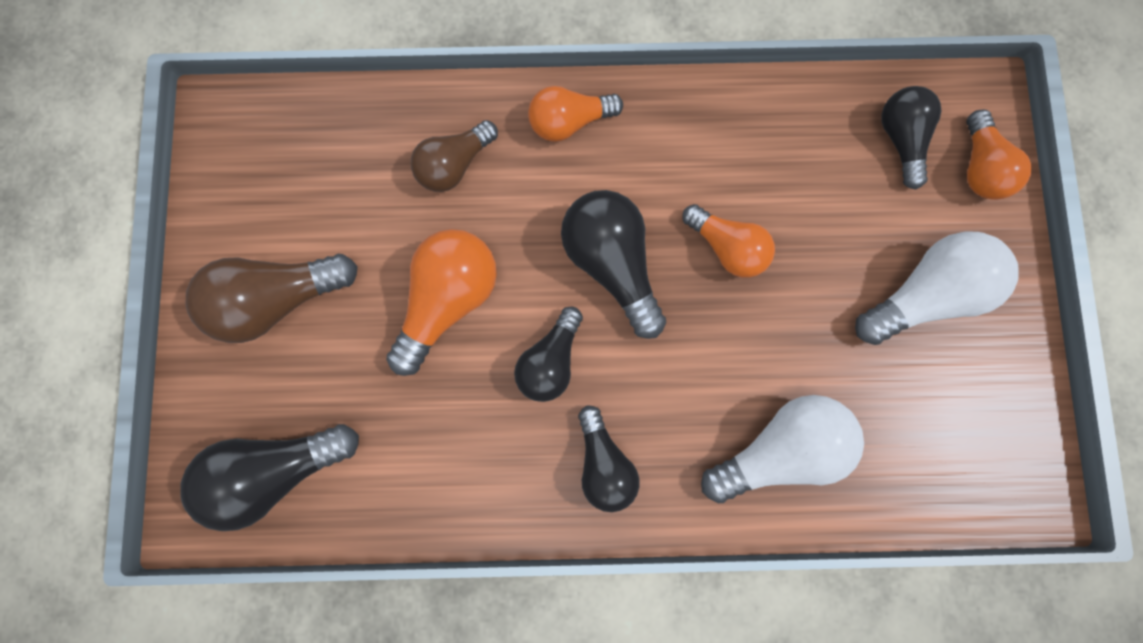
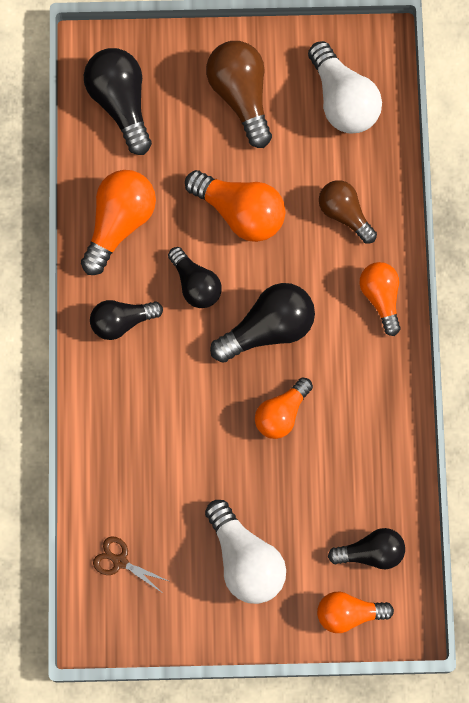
camera: 90 degrees right, 5 degrees down
(459, 469) = (119, 223): none -> orange light bulb
(550, 361) = (195, 284): black light bulb -> black light bulb turned 150 degrees counterclockwise
(778, 449) = (130, 445): white light bulb -> white light bulb (343, 100)
(939, 461) = (120, 561): none -> brown scissors

